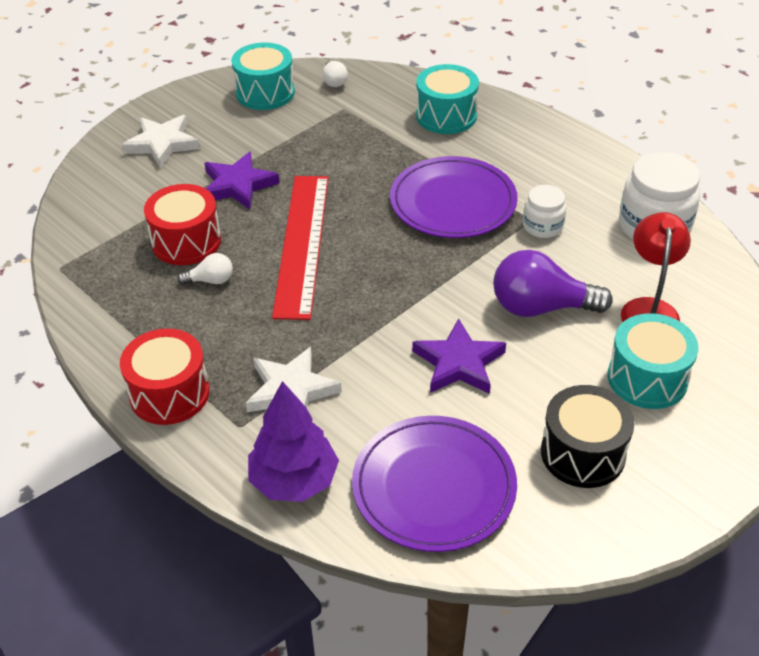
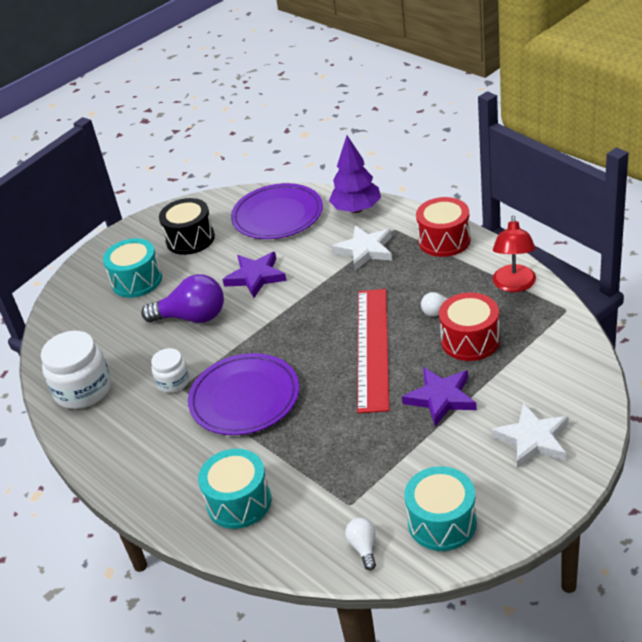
camera: 175 degrees left, 5 degrees down
(649, 309) = (116, 324): red lamp -> red lamp (514, 285)

